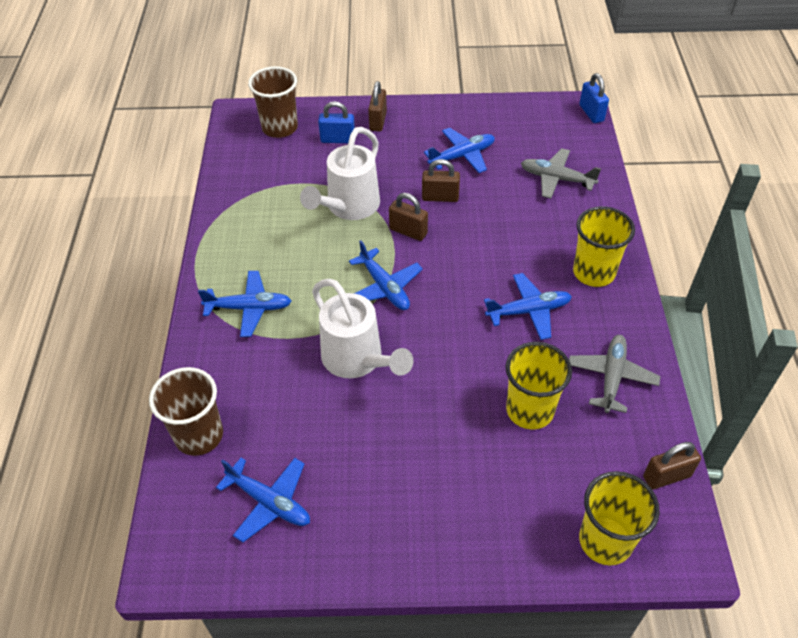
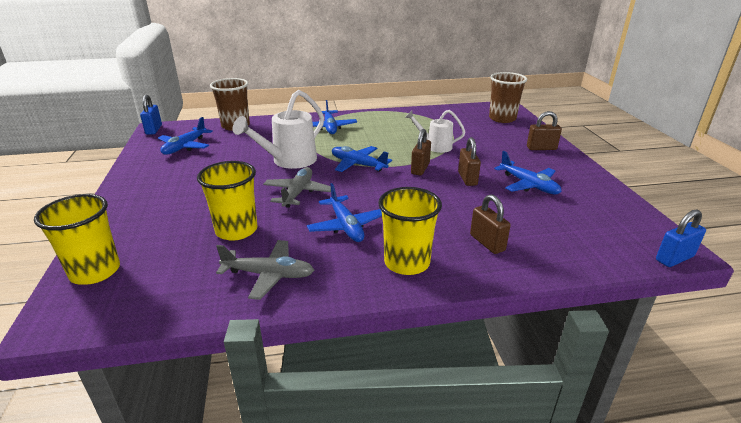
camera: 80 degrees right, 20 degrees down
(338, 139) = (506, 136): blue padlock -> blue padlock (154, 130)
(349, 207) = (435, 146): white watering can -> white watering can, size x0.62
(384, 287) = (358, 164): blue plane -> blue plane turned 75 degrees clockwise
(556, 179) = (535, 236): grey plane -> grey plane (298, 193)
(666, 476) = (144, 310): brown padlock -> brown padlock (487, 243)

